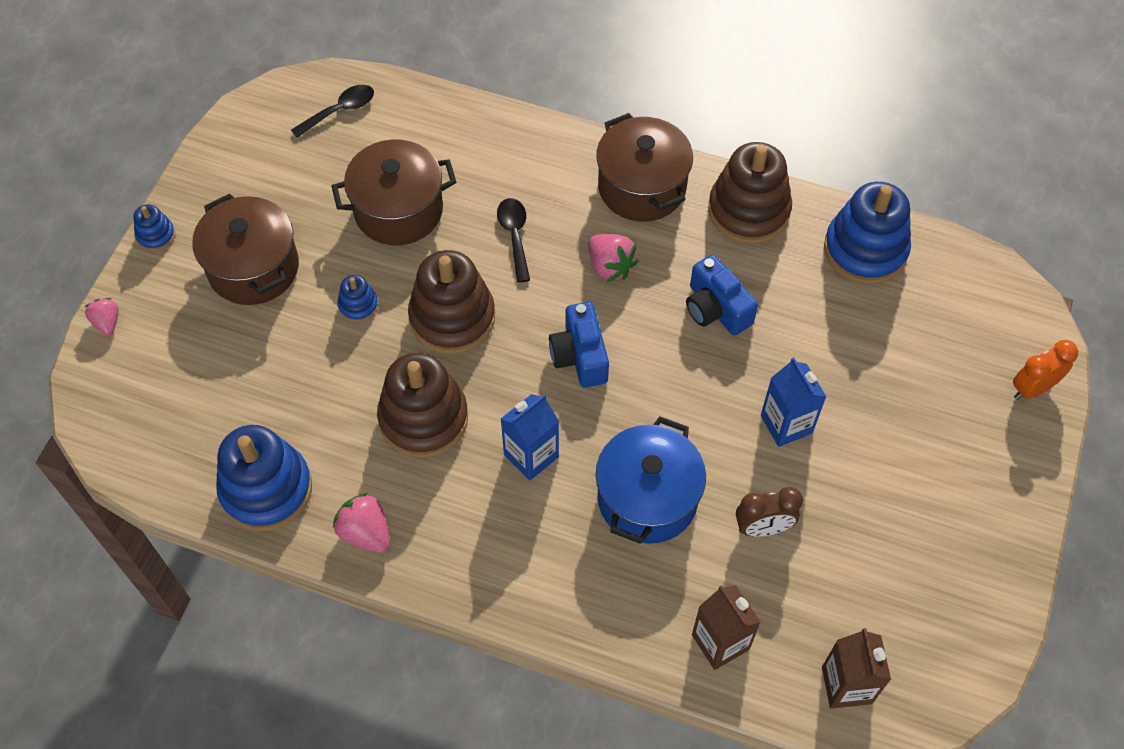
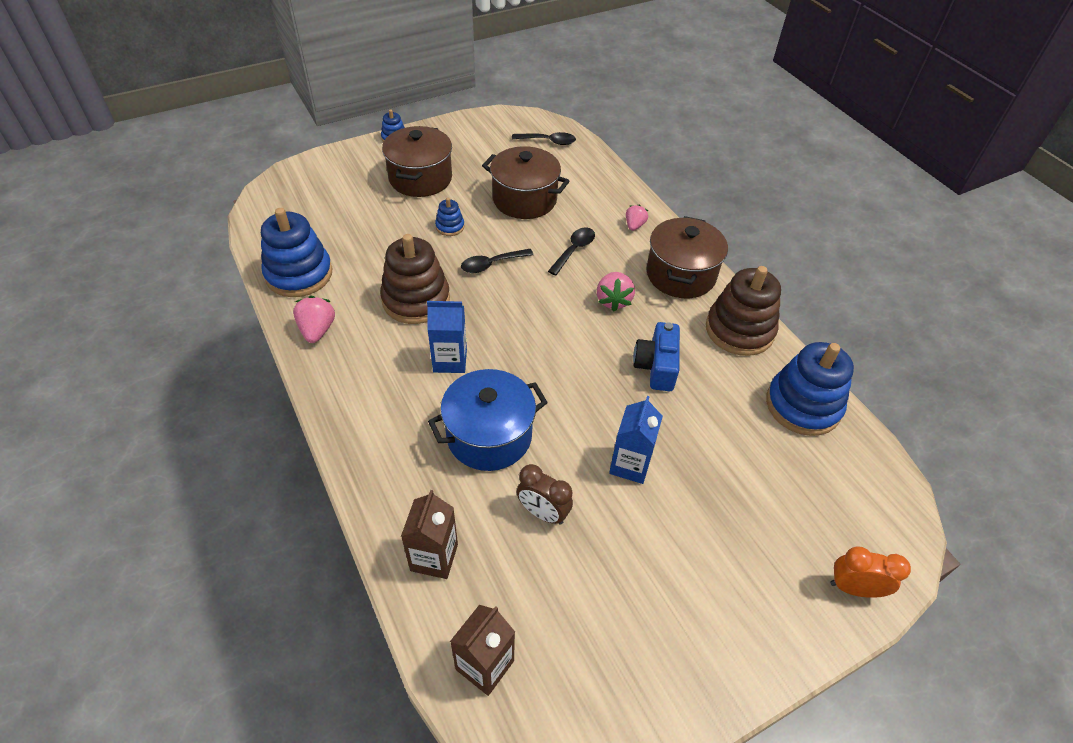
camera: 40 degrees right, 10 degrees down
(107, 322) = (327, 157): pink strawberry -> pink strawberry (634, 225)
(452, 317) = (491, 264): brown stacking toy -> black spoon
(580, 356) = (540, 332): blue camera -> none

